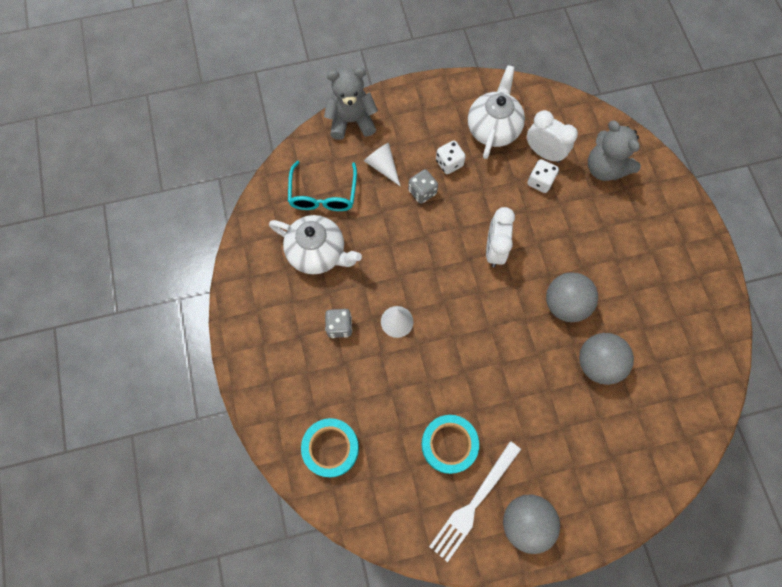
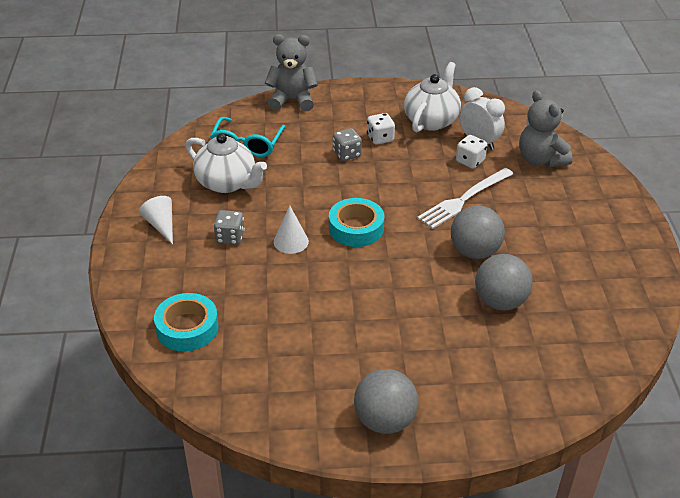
camera: 10 degrees right, 30 degrees down
(382, 166) = (312, 132): white cone -> white cone (161, 225)
(449, 444) = (316, 343): turquoise tape -> turquoise tape (356, 228)
(473, 503) = (330, 395): white fork -> white fork (464, 199)
(494, 249) = (409, 203): white clock -> none

